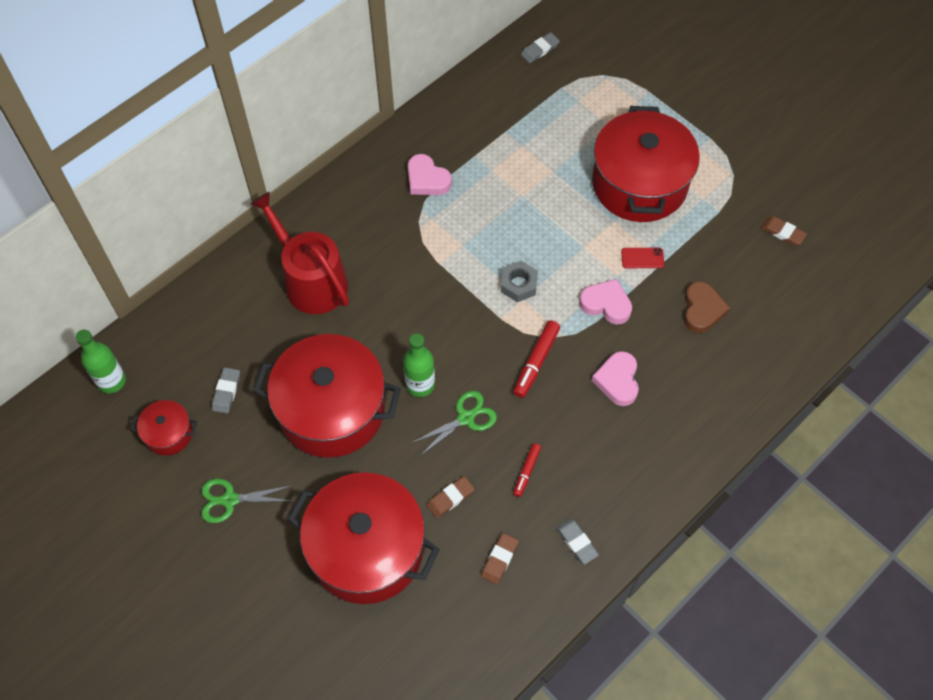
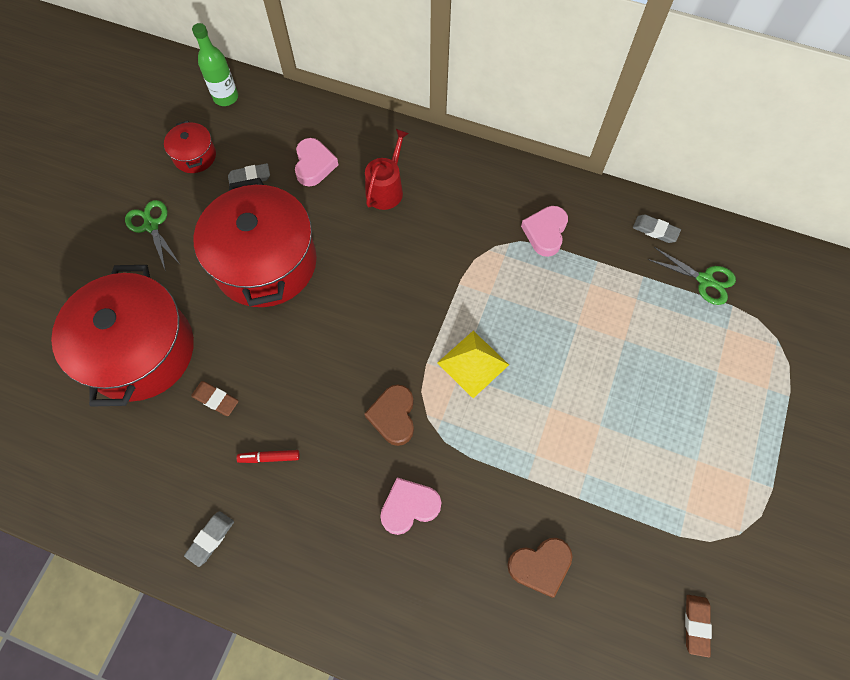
camera: 65 degrees right, 5 degrees up
(311, 280) = (386, 189): red watering can -> red watering can, size x0.62
(420, 384) = (322, 323): green bottle -> none
(466, 418) = (304, 377): green scissors -> green scissors (704, 280)
(499, 559) = (168, 471): brown eraser -> none
(519, 284) = (473, 363): grey nut -> yellow pyramid
(536, 362) = (393, 416): red marker -> brown heart
(540, 50) = (765, 266): grey eraser -> grey eraser (655, 230)
(606, 304) = (494, 458): pink heart -> pink heart (314, 165)
(639, 184) = (662, 433): red pot -> none
(642, 258) = (570, 473): red phone -> none

